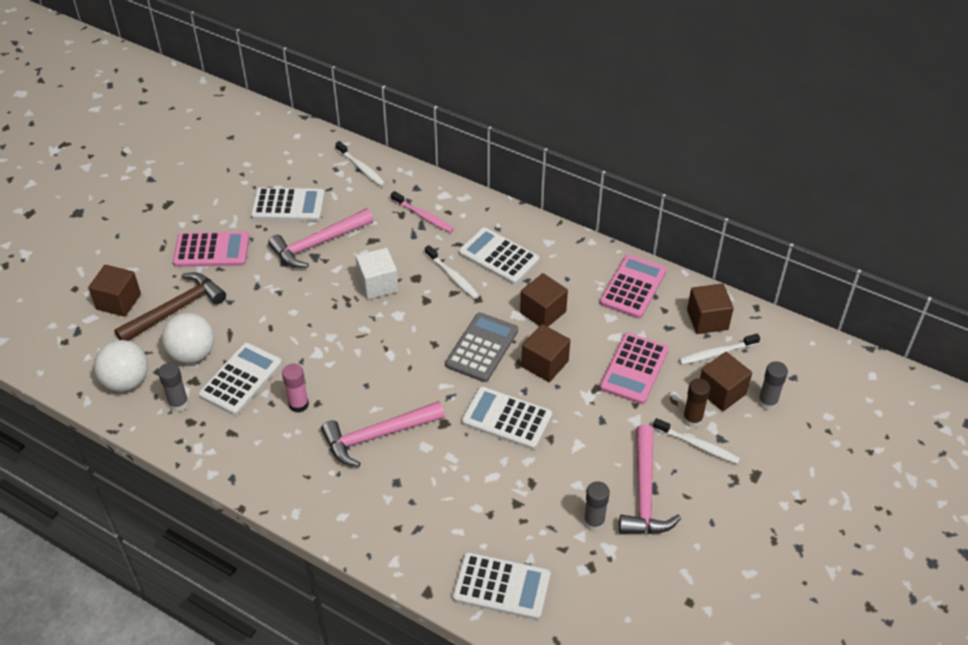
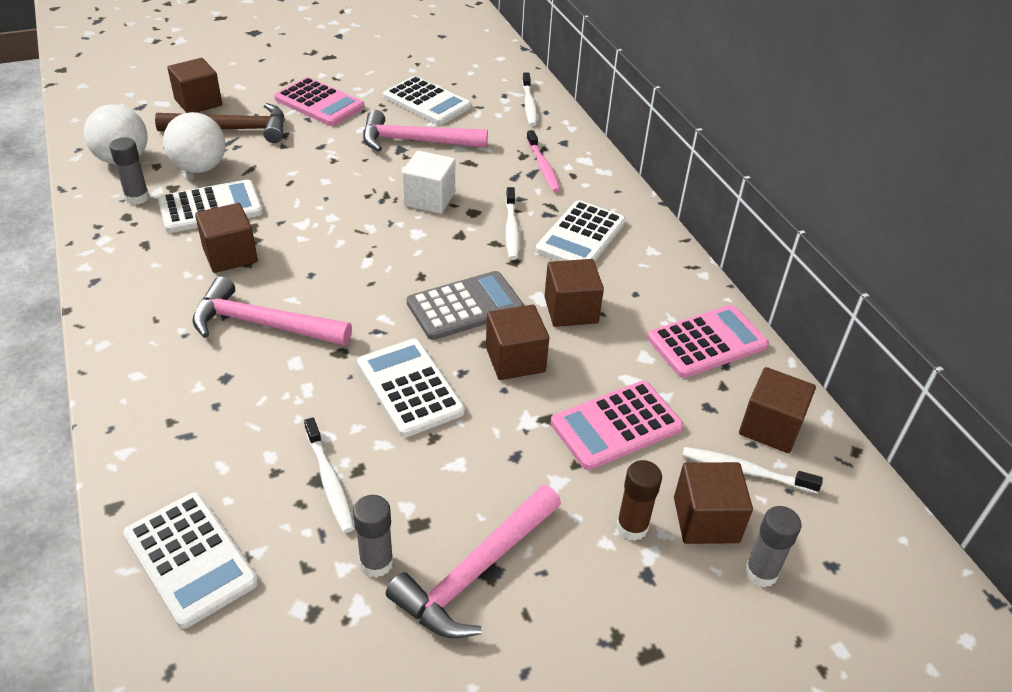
camera: 35 degrees right, 5 degrees down
(298, 404) = (230, 255): pink glue stick -> brown cube
(498, 256) = (581, 236): white calculator -> white calculator turned 135 degrees counterclockwise
(697, 445) = (606, 562): white toothbrush -> white toothbrush (329, 481)

